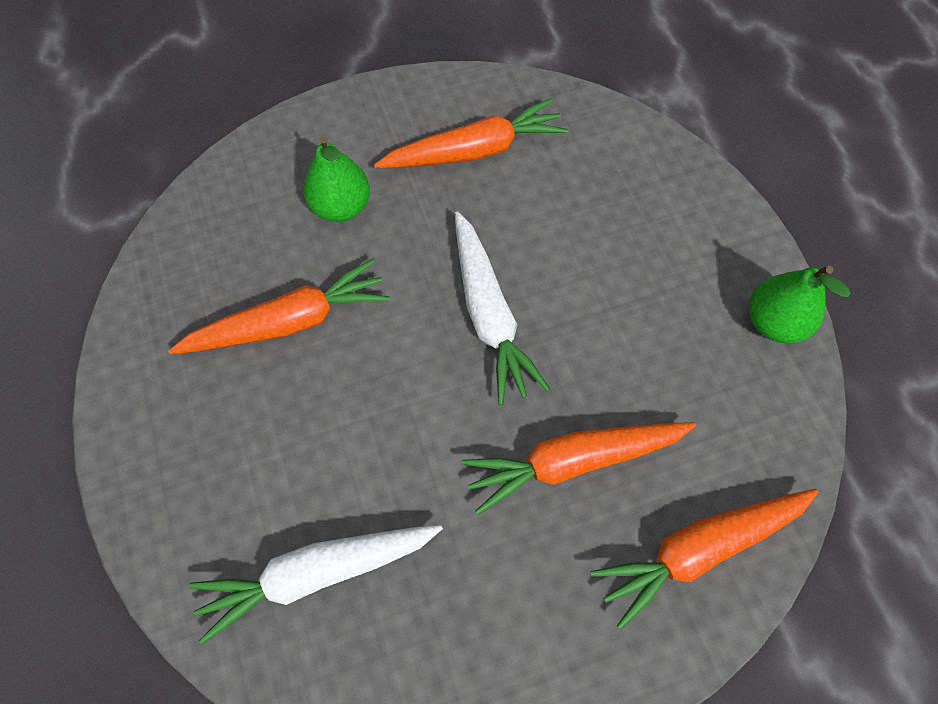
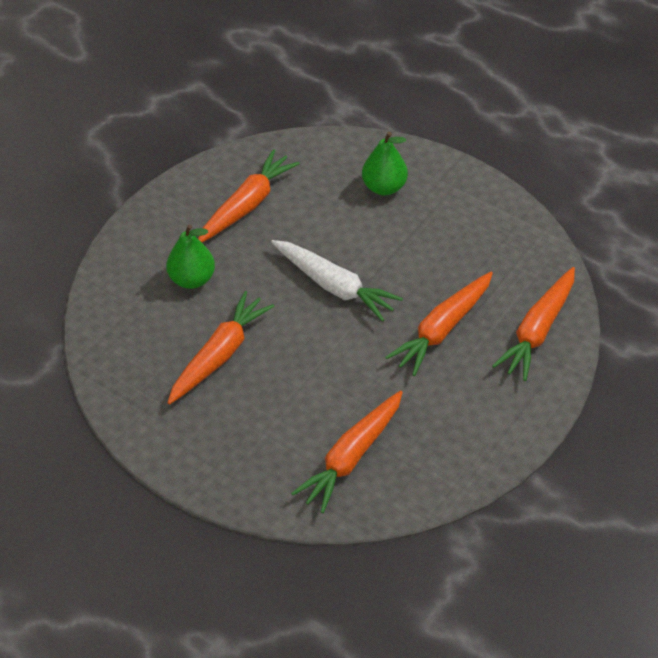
camera: 35 degrees left, 15 degrees down
(316, 573) = (351, 457): white carrot -> orange carrot
(773, 322) = (494, 204): green pear -> green pear (384, 187)

